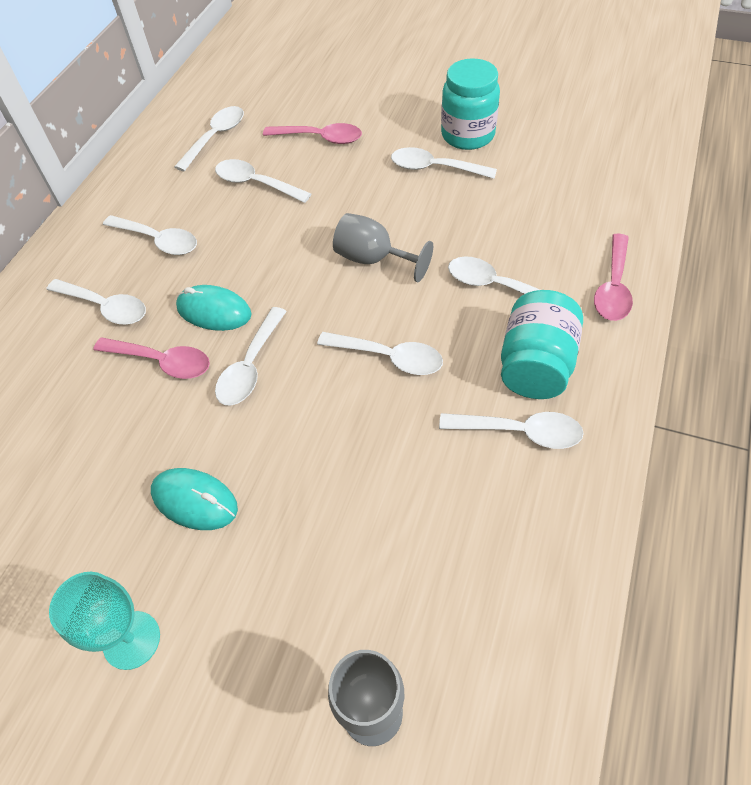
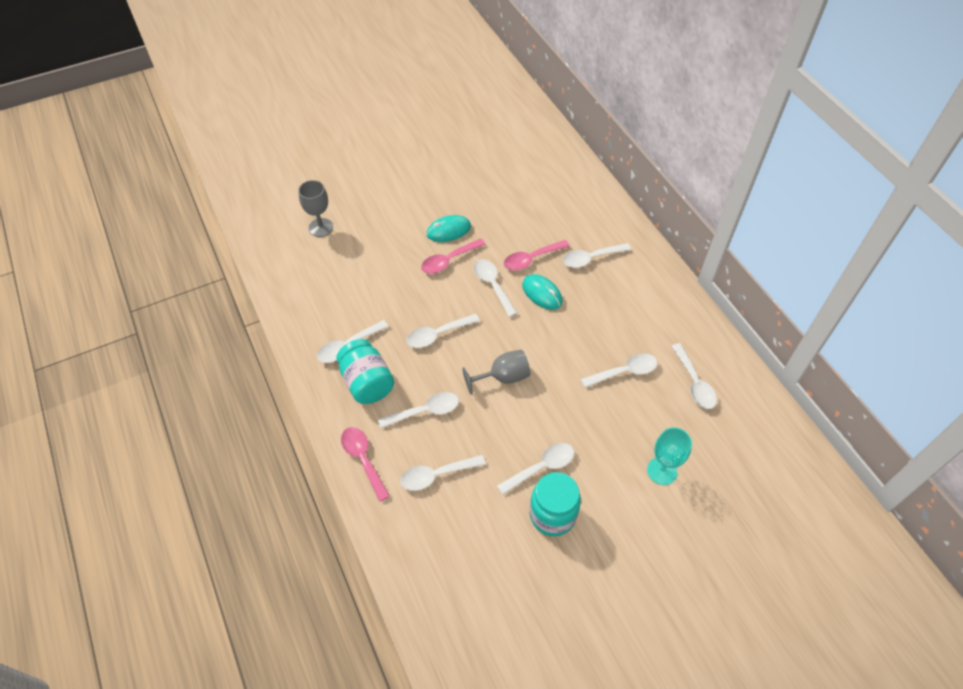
camera: 130 degrees right, 0 degrees up
(131, 640) = (417, 188): turquoise goblet -> turquoise goblet (662, 471)
(158, 241) = (620, 302): white spoon -> white spoon (436, 475)
(214, 311) = (542, 293): turquoise mouse -> turquoise mouse turned 75 degrees clockwise
(320, 138) = (636, 434): pink spoon -> pink spoon (448, 261)

